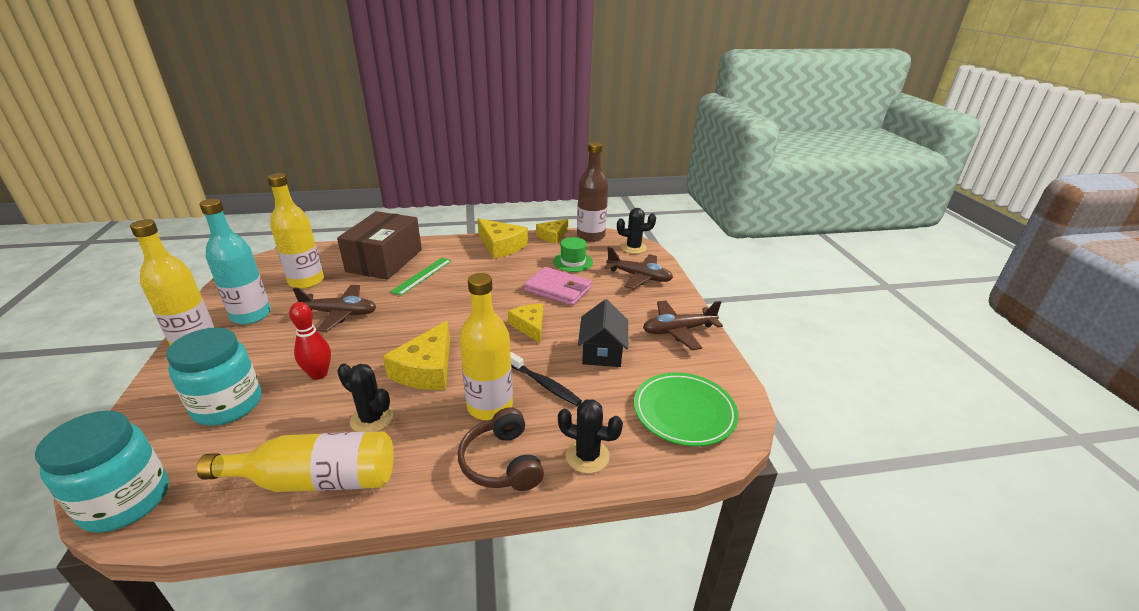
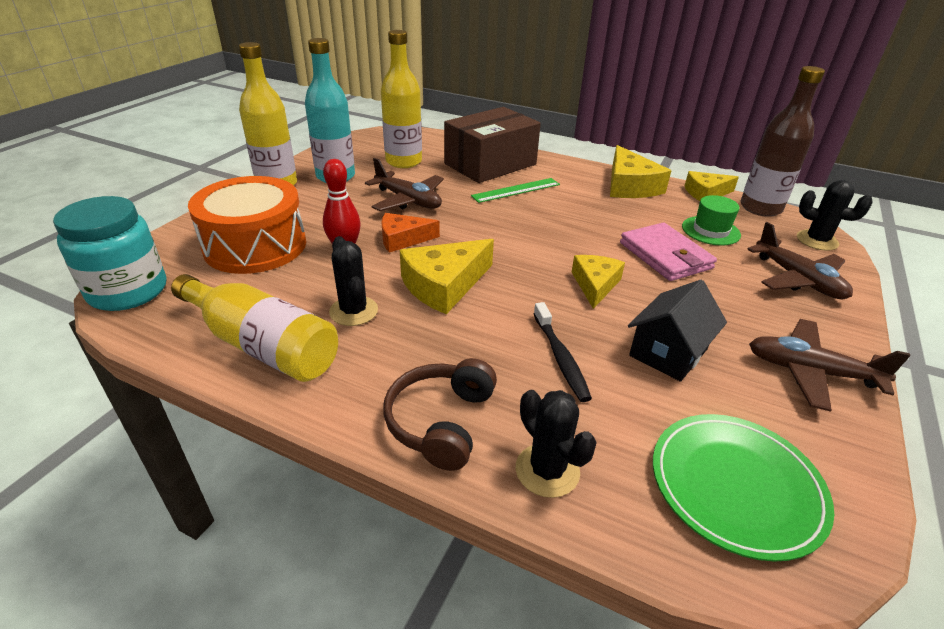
camera: 35 degrees right, 5 degrees up
(228, 405) = (255, 246): turquoise jar -> orange drum
(363, 347) = (403, 239): none -> orange cheese
(490, 406) = (478, 353): yellow bottle -> none

